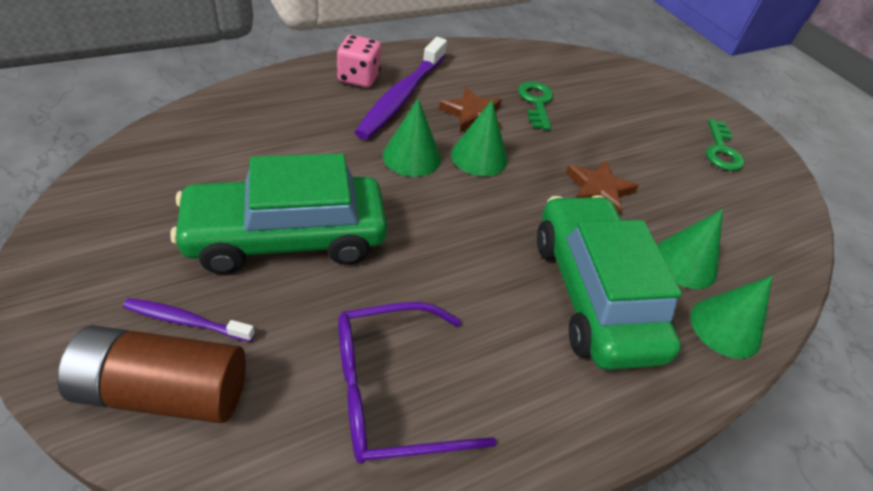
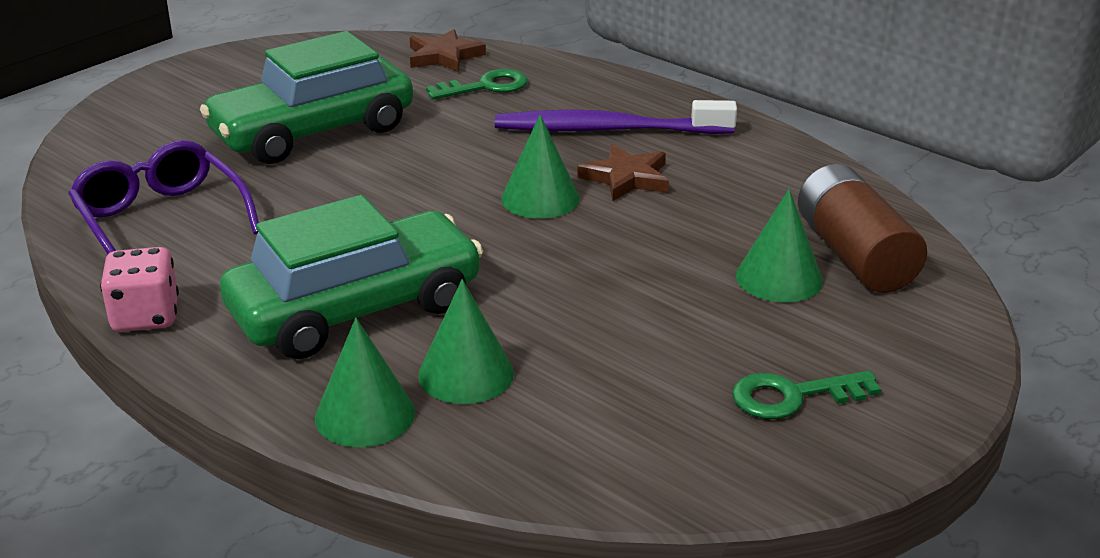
camera: 75 degrees right, 15 degrees down
(164, 391) = (121, 134): brown battery -> brown battery (854, 255)
(186, 321) = (190, 121): purple toothbrush -> none
(287, 237) = (313, 132): green car -> green car turned 90 degrees counterclockwise
(358, 78) = (612, 99): pink dice -> pink dice (145, 316)
(411, 157) = (495, 160): green cone -> green cone (779, 278)
(536, 102) = (714, 216): green key -> green key (486, 86)
(599, 190) = (559, 290): brown star -> brown star (444, 56)

